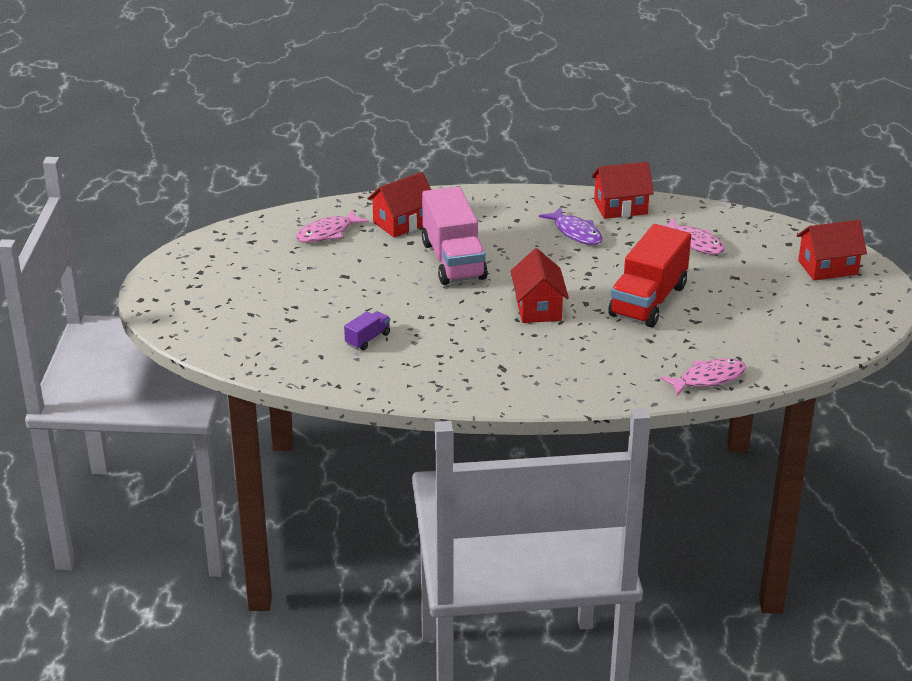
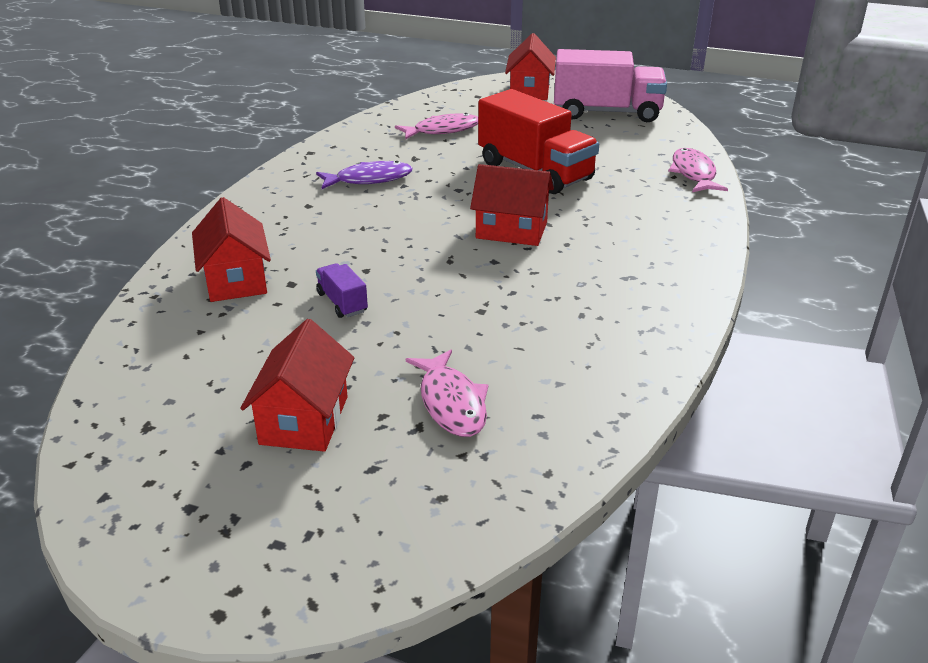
camera: 70 degrees left, 0 degrees up
(327, 233) = (199, 346): pink fish -> pink fish (451, 403)
(368, 339) = (513, 364): purple truck -> purple truck (342, 302)
(453, 261) = (364, 262): pink truck -> pink truck (606, 113)
(620, 207) = (341, 148): red house -> red house (304, 420)

